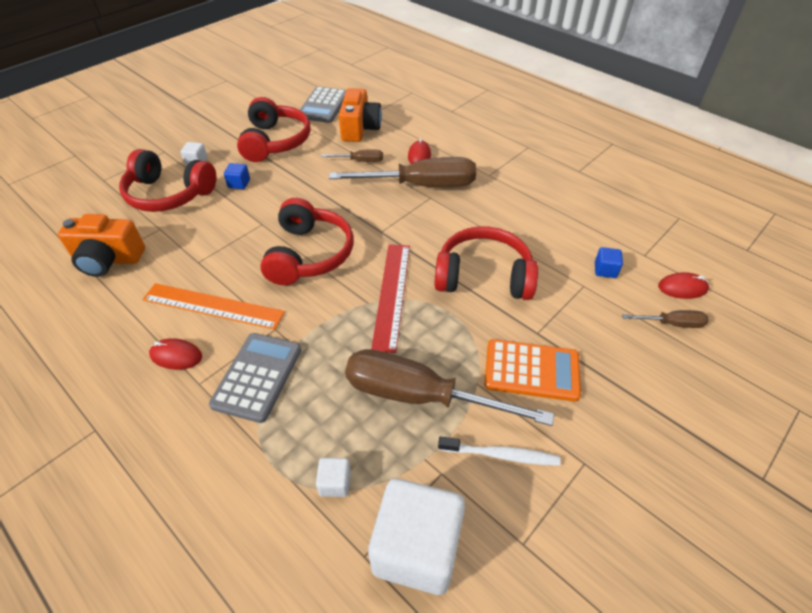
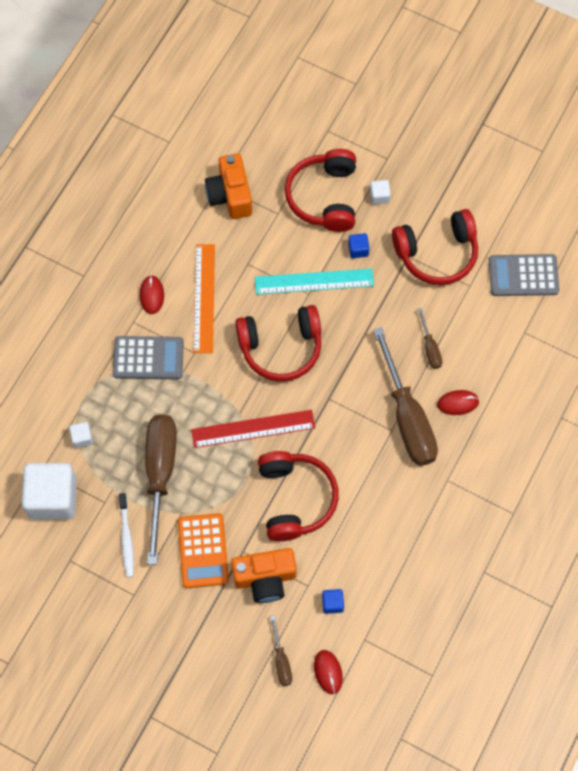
camera: 75 degrees right, 20 degrees up
(252, 217) = (314, 282): none -> turquoise ruler
(360, 129) = (489, 329): orange camera -> orange camera (265, 578)

